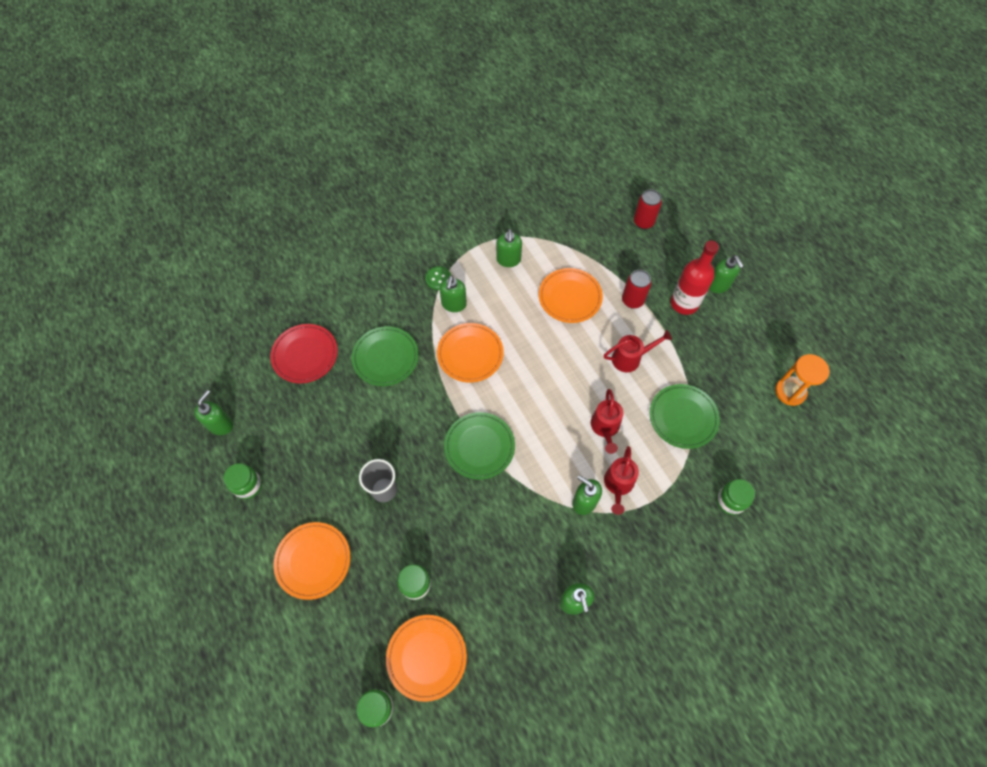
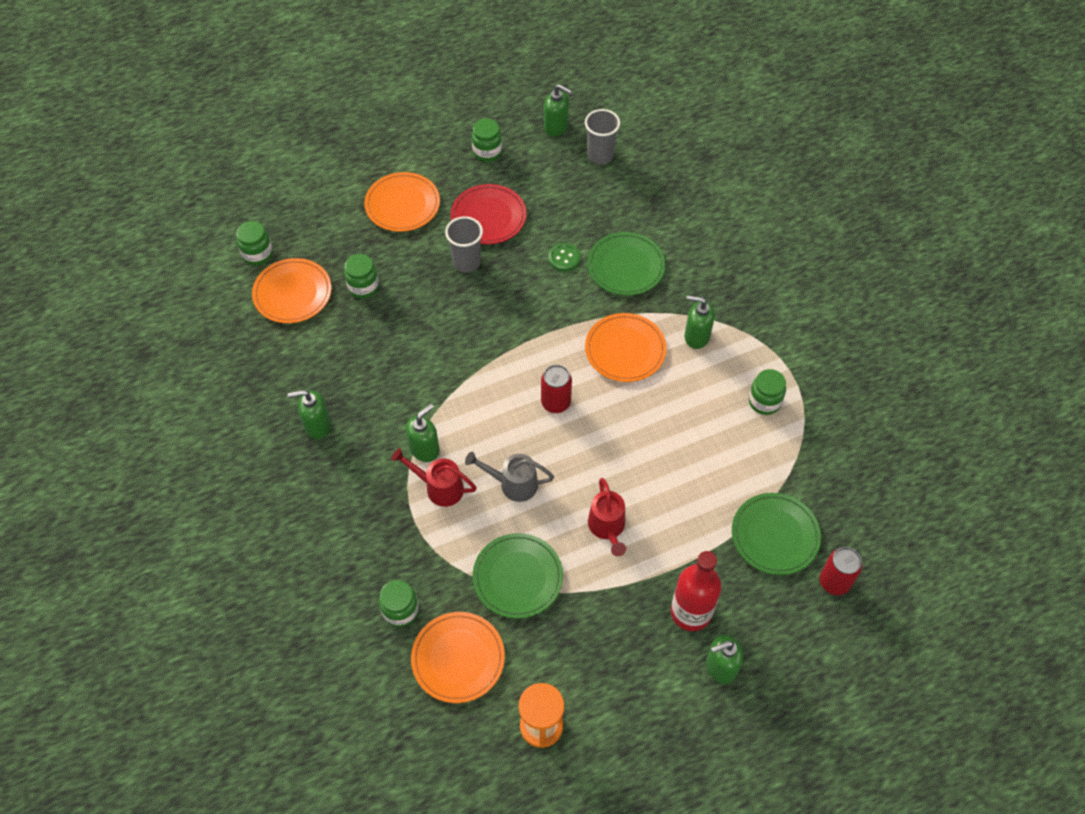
camera: 95 degrees right, 5 degrees down
(259, 384) = (600, 155): none -> grey cup
(305, 355) = (634, 193): red plate -> red plate (488, 217)
(438, 279) = (735, 322): green button -> green button (564, 258)
(479, 446) = (505, 351): green plate -> green plate (775, 535)
(508, 260) = (764, 401): green soap dispenser -> green jar
(570, 297) = (704, 468): orange plate -> orange plate (458, 658)
(605, 428) = (512, 484): red watering can -> grey watering can
(632, 300) = (697, 545): red can -> red can (556, 403)

